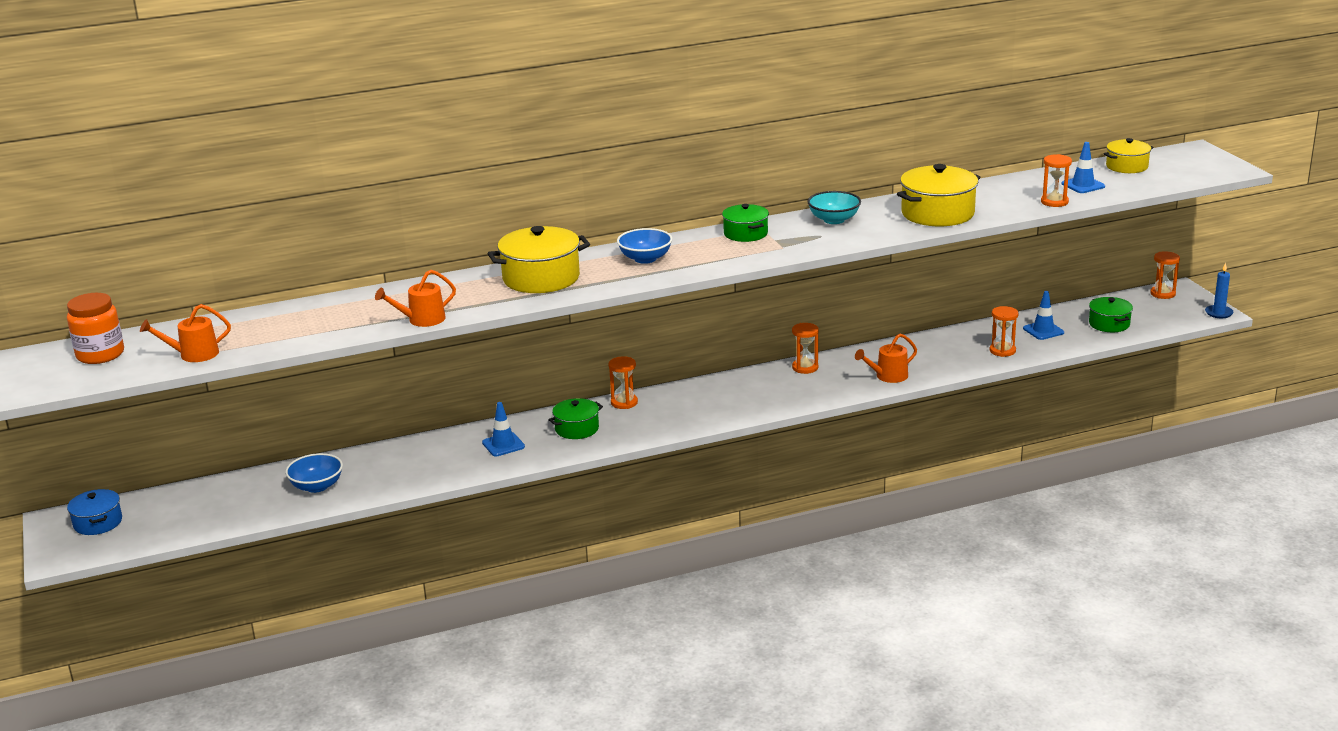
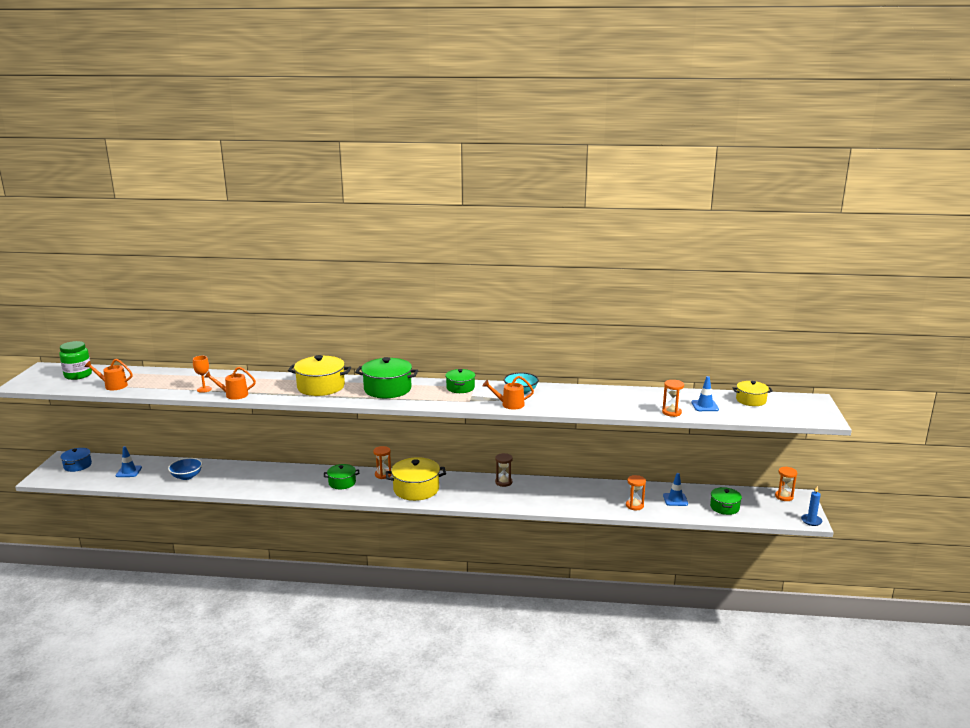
camera: 25 degrees right, 5 degrees down
(100, 354) = (78, 375): orange jar -> green jar
(360, 323) = (204, 389): none -> orange goblet
(503, 445) = (296, 481): blue traffic cone -> blue traffic cone (129, 471)
(645, 259) = (387, 389): blue bowl -> green pot
(805, 367) = (503, 482): orange hourglass -> brown hourglass
(888, 376) = (546, 502): orange watering can -> orange watering can (510, 404)
(937, 213) = (587, 402): yellow pot -> yellow pot (416, 489)

